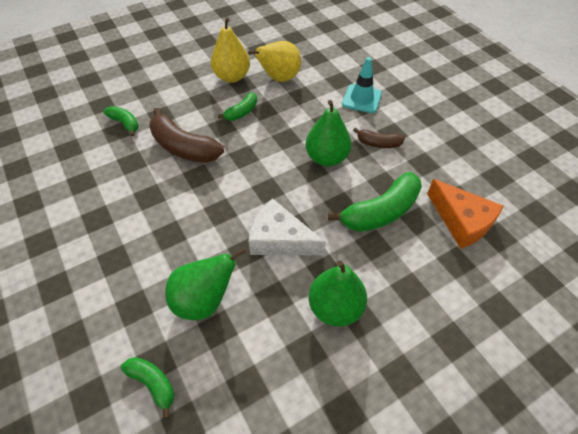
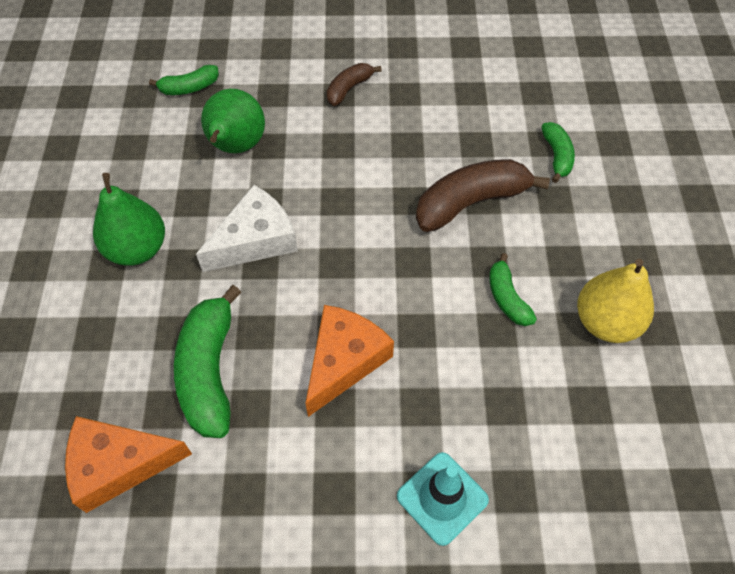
camera: 120 degrees right, 5 degrees up
(125, 123) = (556, 156): green banana -> green banana turned 75 degrees counterclockwise
(279, 78) = (567, 391): yellow pear -> none
(326, 158) = (344, 361): green pear -> orange cheese
(378, 143) = (325, 453): brown banana -> brown banana (349, 89)

